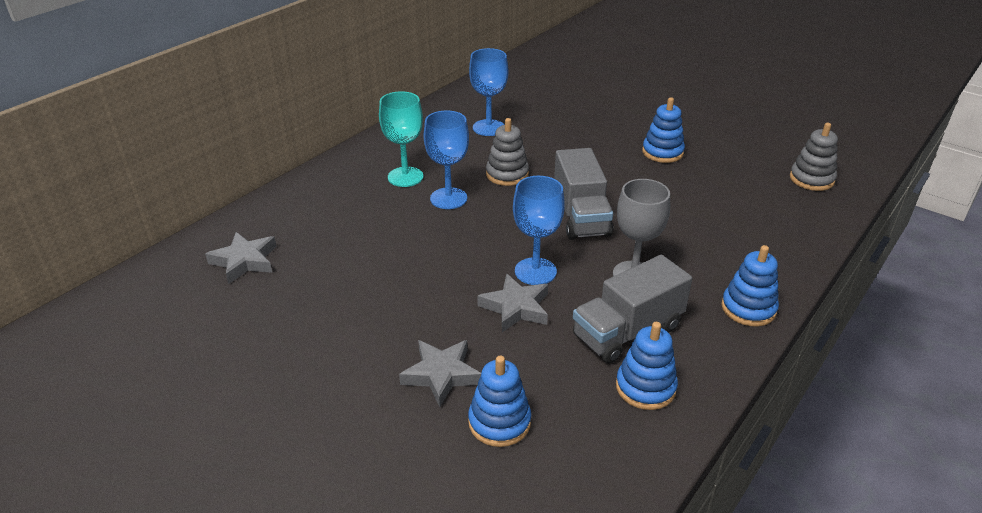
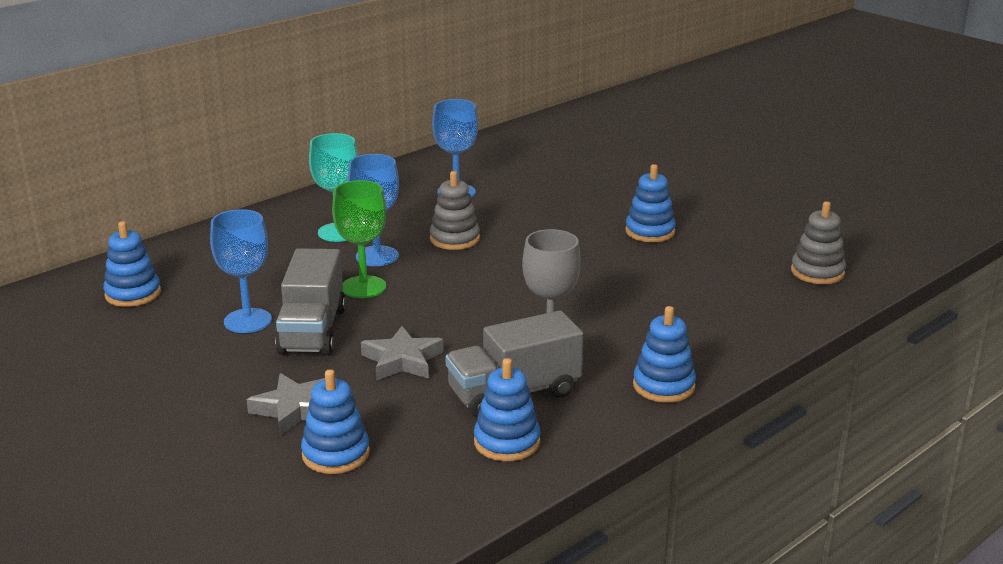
camera: 10 degrees right, 10 degrees down
(244, 261) = (133, 294): grey star -> blue stacking toy
(450, 232) = (363, 287): none -> green goblet
(535, 271) = (440, 331): blue goblet -> blue goblet (247, 321)
(580, 216) = (518, 285): grey truck -> grey truck (312, 331)

